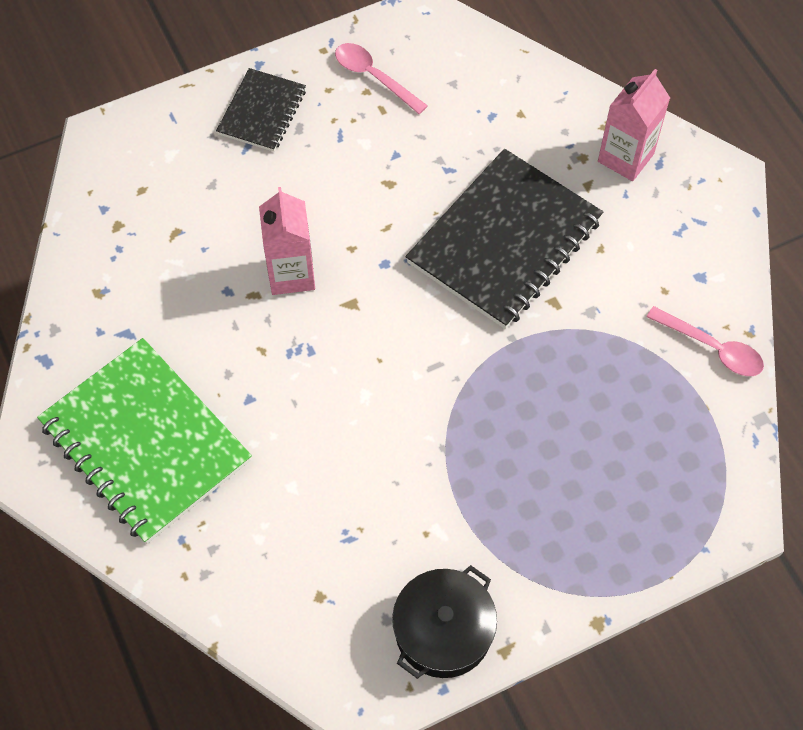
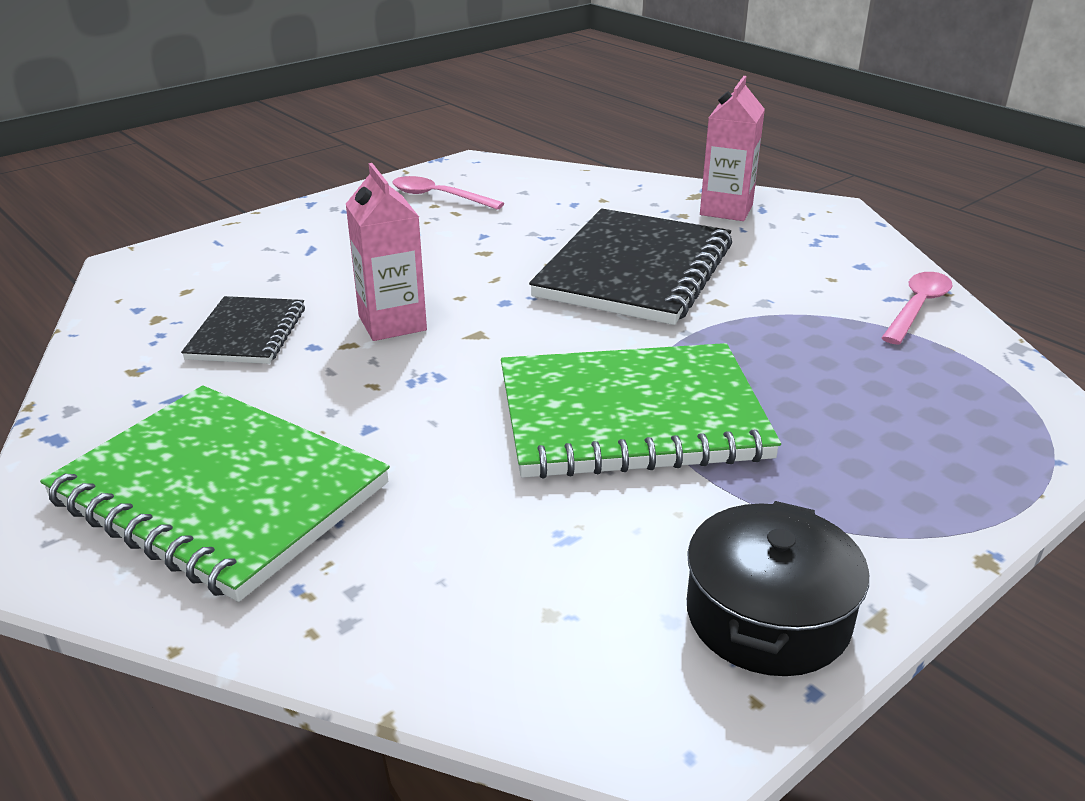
camera: 15 degrees left, 30 degrees down
(262, 112) = (322, 228): black notebook -> black notebook (247, 333)
(431, 431) = (631, 417): none -> green notebook
(712, 348) = (917, 307): pink spoon -> pink spoon turned 75 degrees counterclockwise

